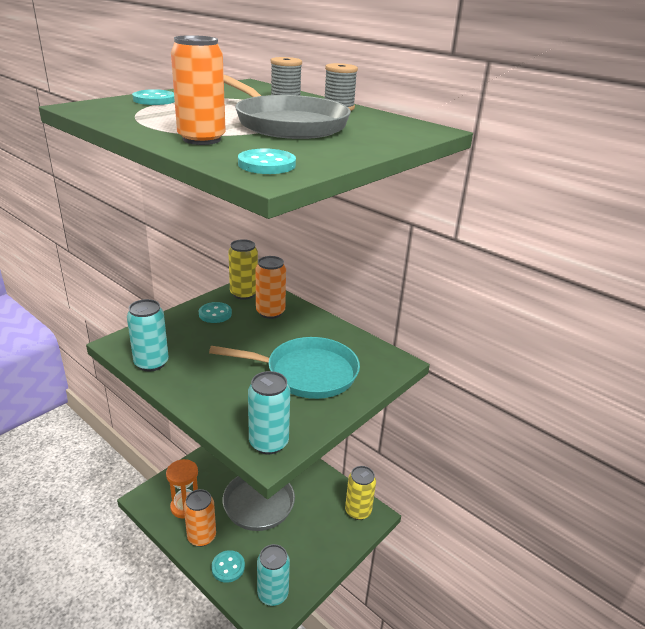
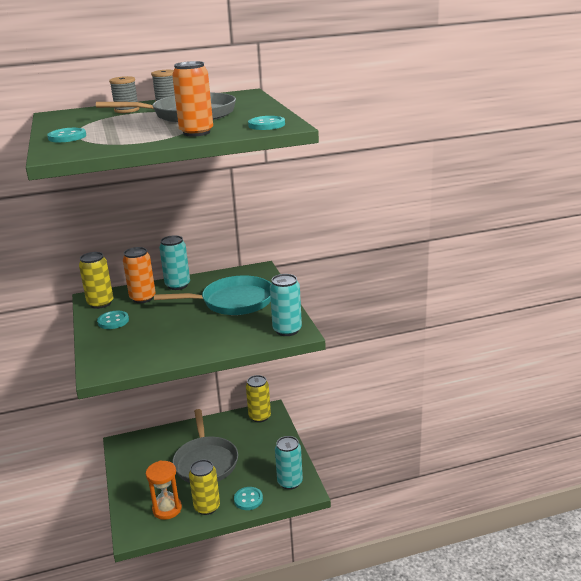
camera: 55 degrees left, 5 degrees down
(151, 363) = (146, 360): turquoise can -> turquoise can (177, 285)
(201, 537) = (207, 507): orange can -> yellow can
(306, 373) = (233, 301): turquoise pan -> turquoise pan turned 45 degrees clockwise

